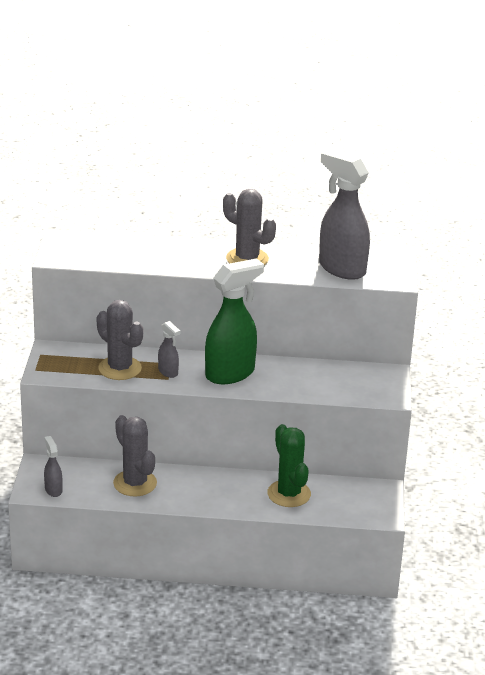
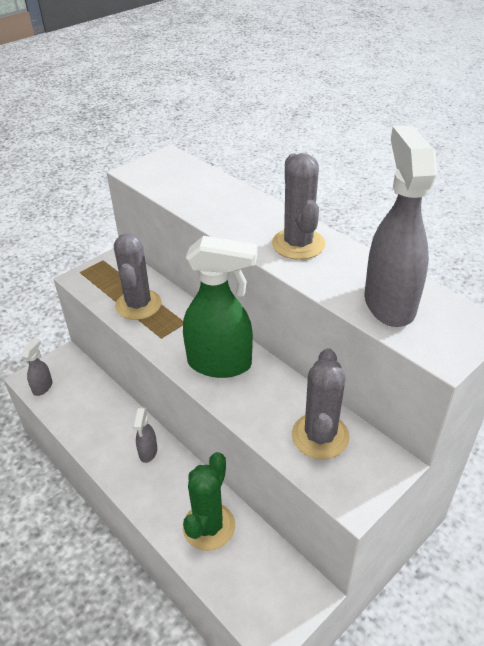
camera: 45 degrees right, 10 degrees up
(135, 483) = (103, 420): grey cactus -> grey cactus (320, 436)
(168, 372) = (170, 331): grey spray bottle -> grey spray bottle (148, 452)

